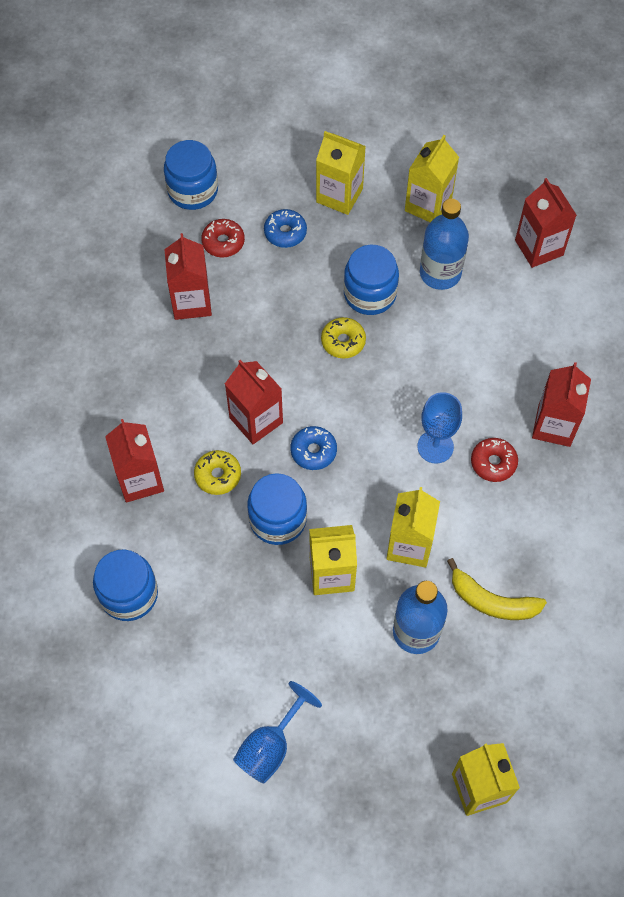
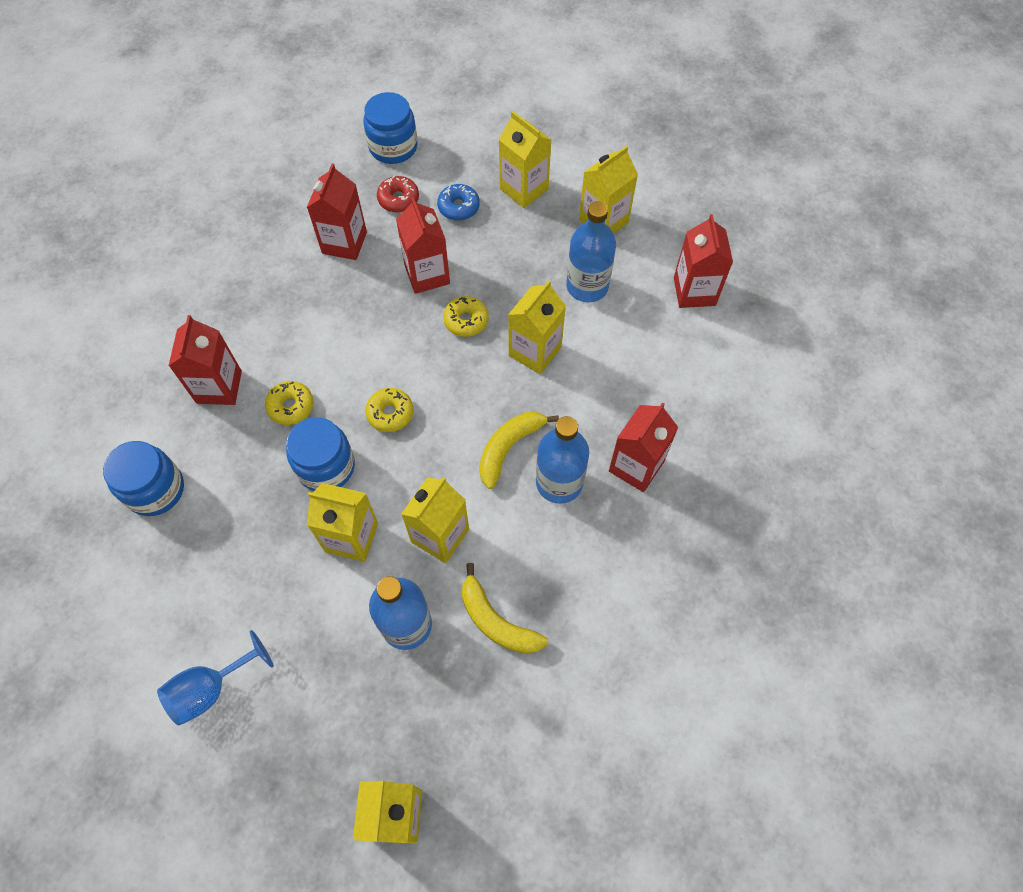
camera: 20 degrees right, 0 degrees up
(256, 420) = (351, 367): red carton -> red carton (427, 274)
(313, 451) = (390, 413): blue donut -> yellow donut
(370, 294) = (511, 285): blue jar -> none
(419, 350) = (535, 351): none -> yellow carton
(435, 447) = (509, 448): blue goblet -> yellow banana
(493, 463) = (559, 482): red donut -> blue bottle

